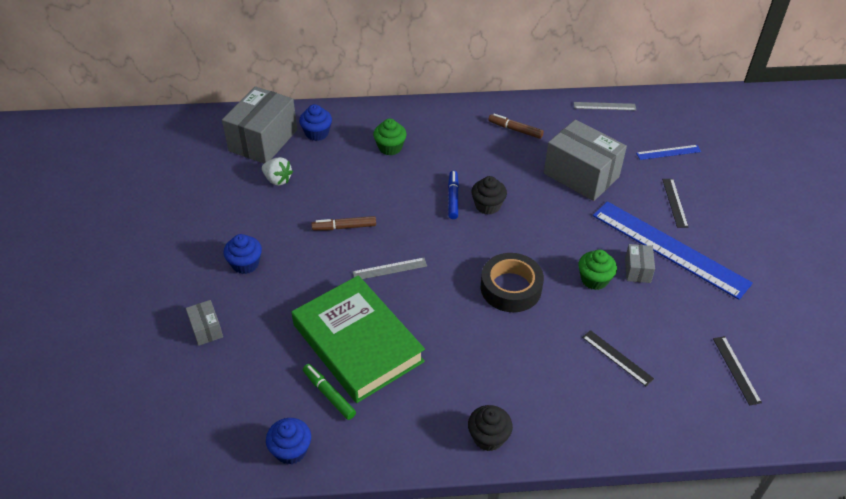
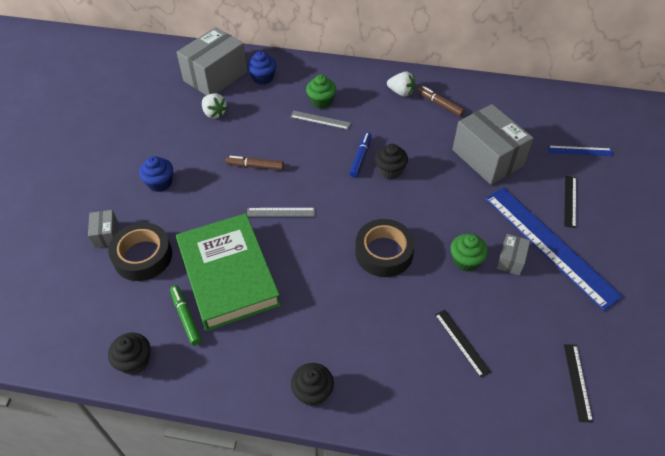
camera: 15 degrees right, 5 degrees up
(257, 343) = (143, 256): none -> black tape
(291, 450) = (134, 361): blue cupcake -> black cupcake
(471, 124) = (401, 92): none -> white strawberry
(604, 106) = (532, 96): grey ruler -> grey ruler (320, 120)

